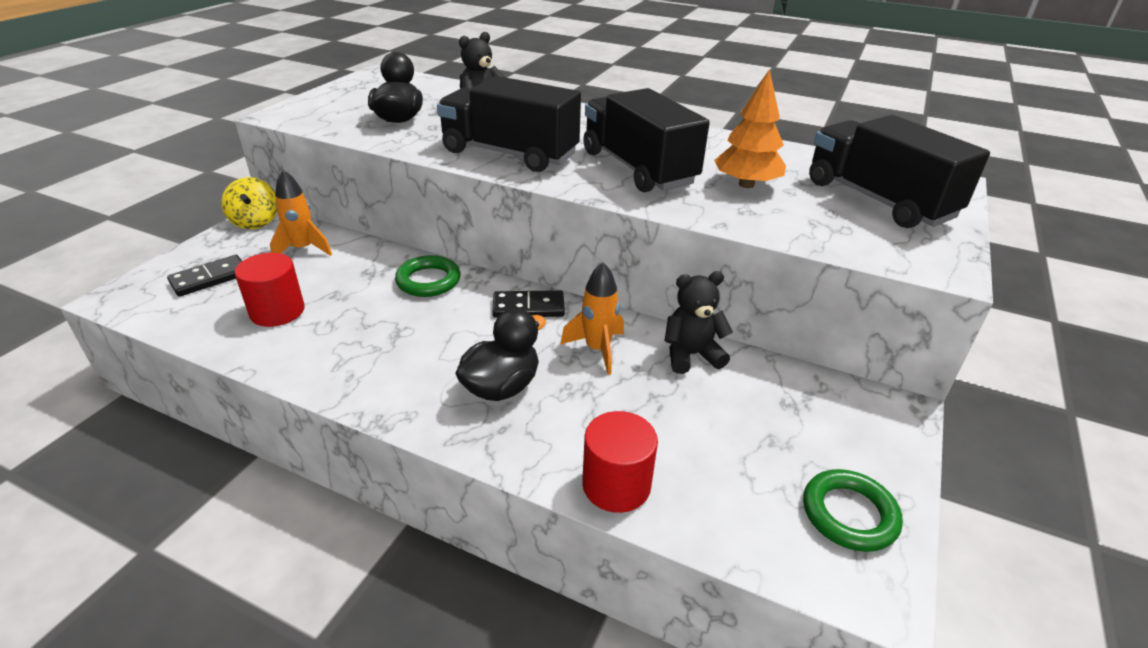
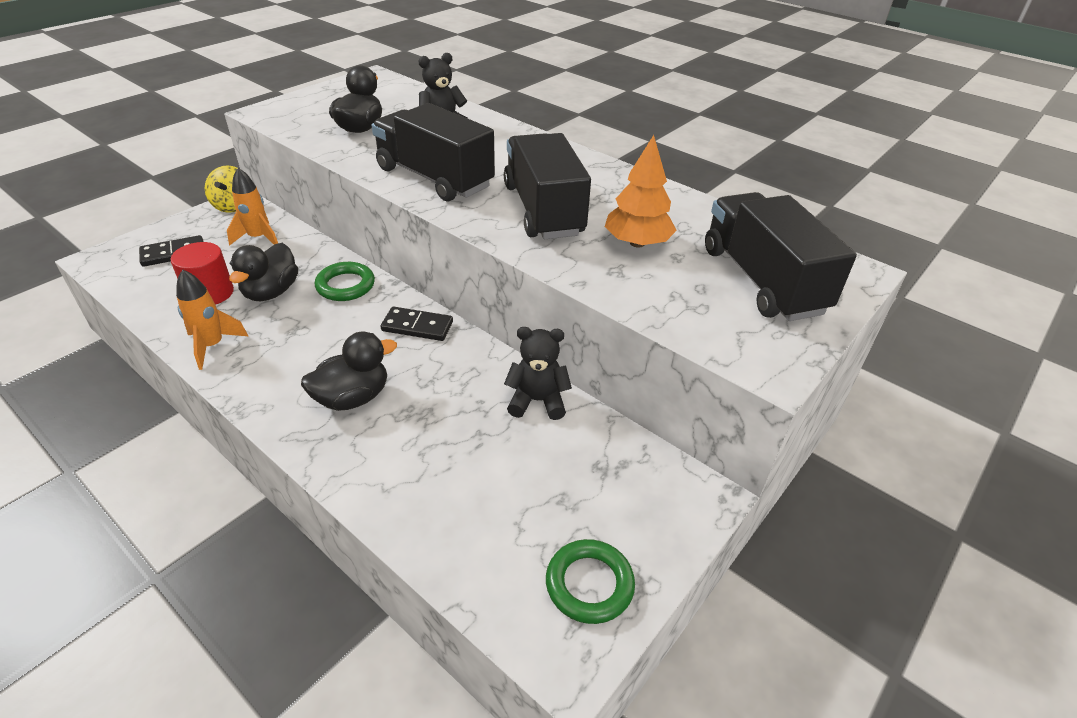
camera: 15 degrees right, 5 degrees up
(349, 299) = (271, 292): none -> black duck
(597, 349) = (455, 379): orange rocket -> orange rocket (212, 346)
(616, 485) = (399, 508): red cylinder -> none

